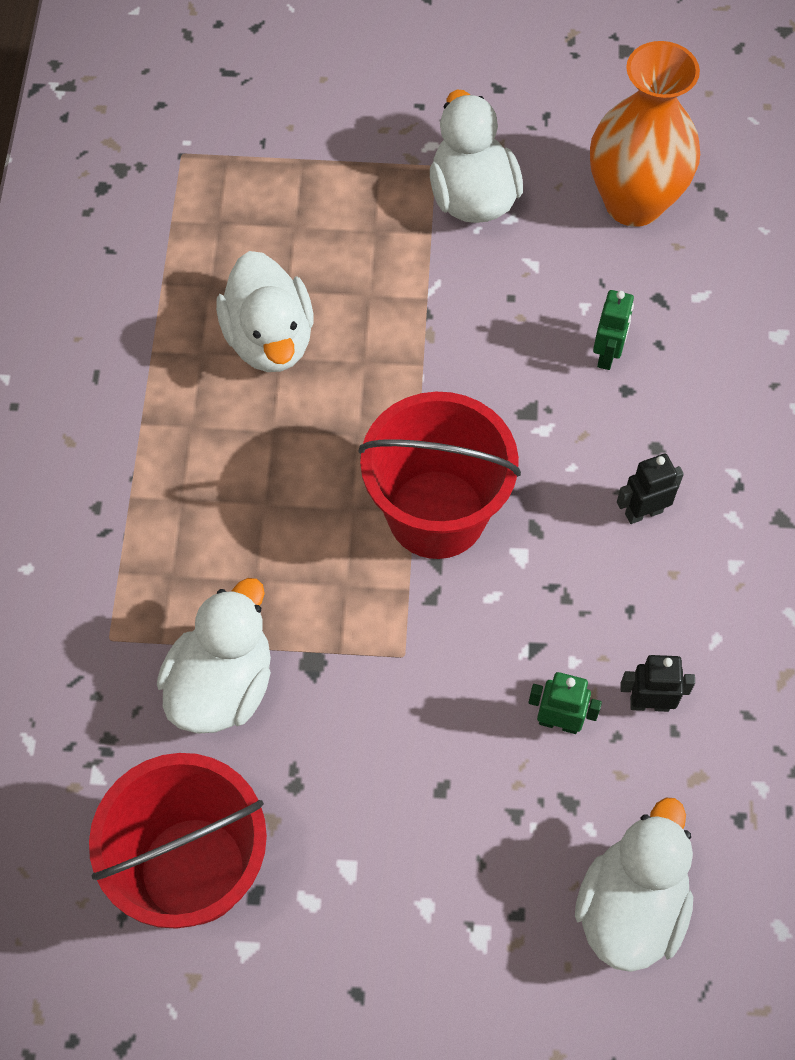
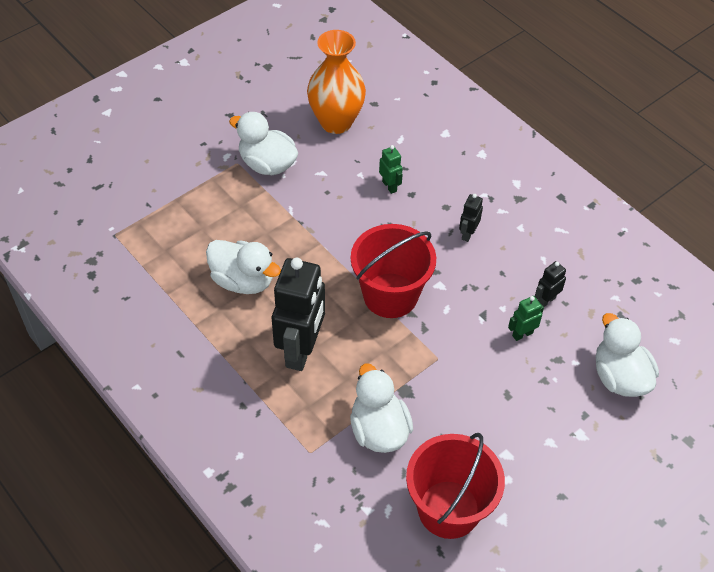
camera: 45 degrees left, 10 degrees down
(241, 494) = (301, 350): none -> black robot

